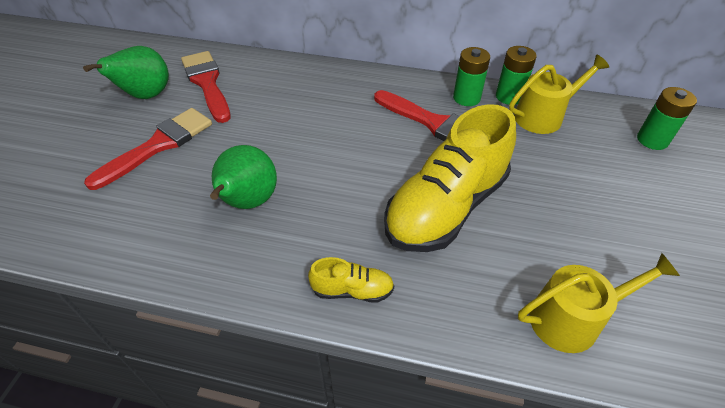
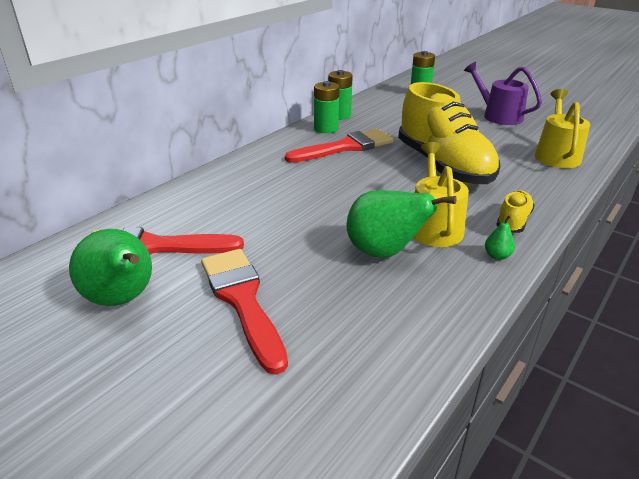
camera: 65 degrees left, 15 degrees down
(275, 285) = (497, 256): none -> green pear
(543, 116) = (371, 112): yellow watering can -> yellow watering can (434, 226)
(655, 234) = (498, 116): none -> purple watering can

